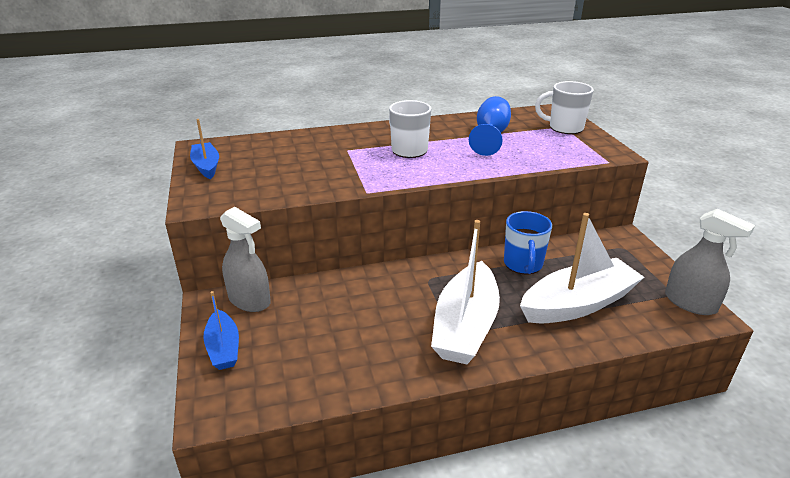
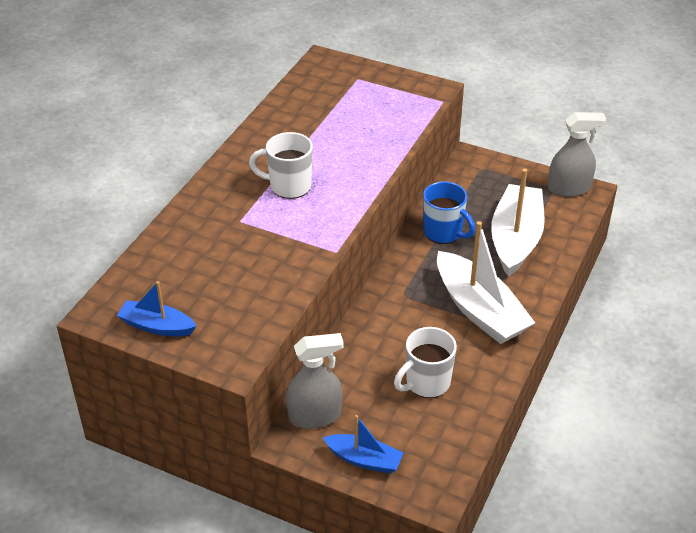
camera: 50 degrees left, 10 degrees up
(490, 136) = (323, 126): blue goblet -> none
(564, 128) = (361, 80): white mug -> white mug (426, 383)

